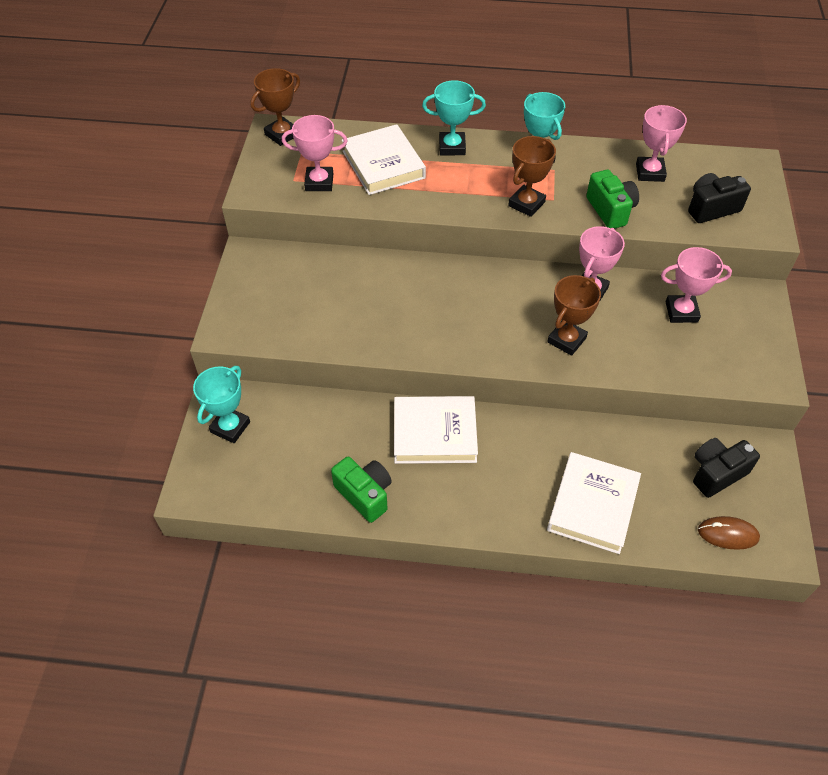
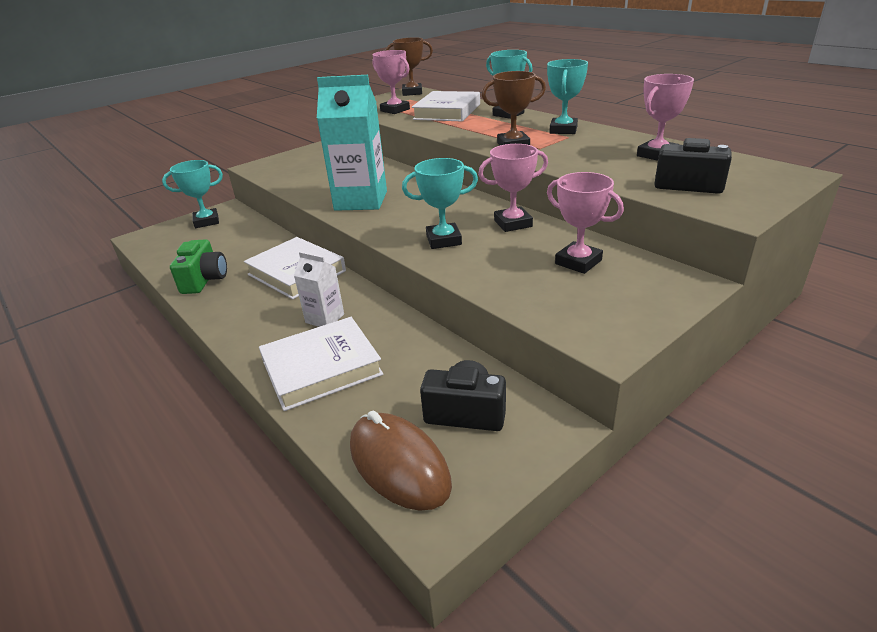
camera: 45 degrees right, 20 degrees down
(428, 327) = (361, 201): none -> turquoise carton
(530, 463) = (325, 318): none -> white carton
(566, 340) = (443, 240): brown trophy -> turquoise trophy
(610, 210) = (579, 163): green camera -> none
(728, 534) = (398, 464): brown mouse -> brown mouse, size x1.62

